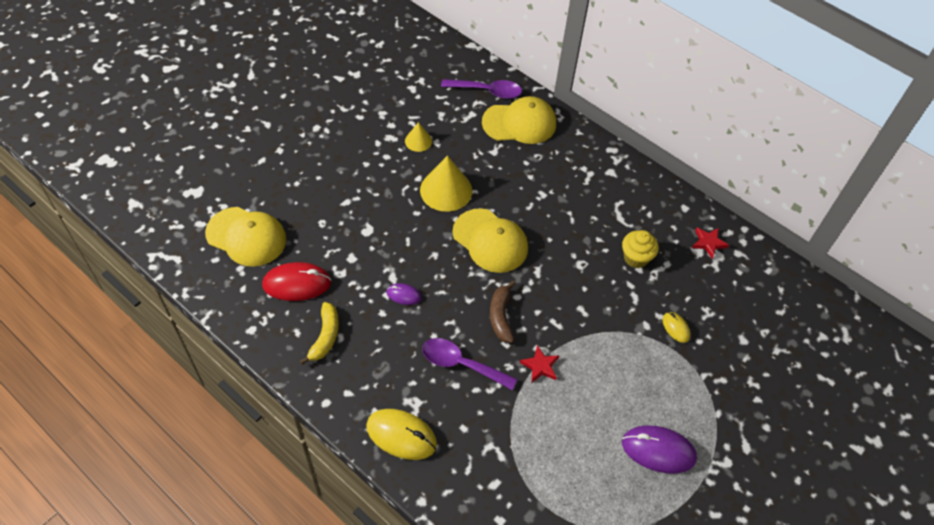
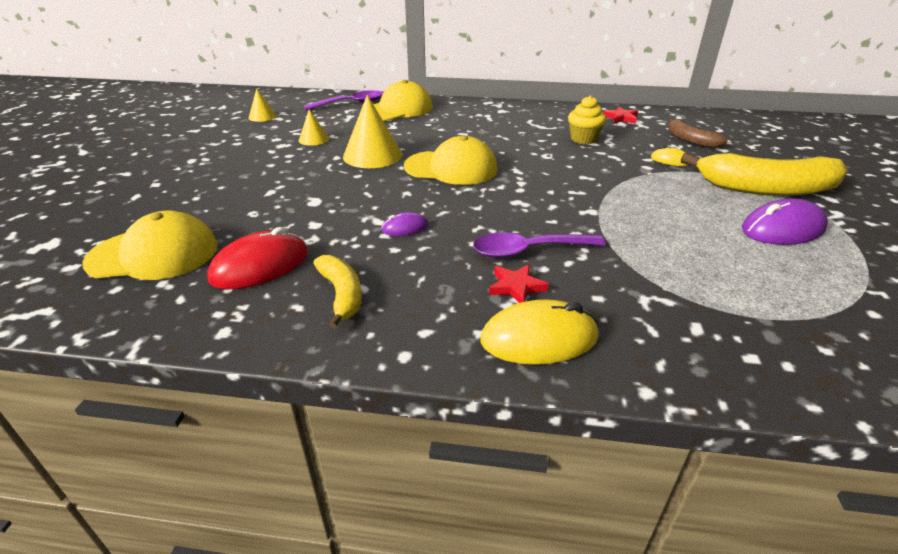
camera: 30 degrees left, 20 degrees down
(401, 79) = (262, 116): none -> yellow cone
(501, 316) = (522, 205): brown banana -> brown banana (690, 140)
(540, 366) = (603, 221): red star -> red star (516, 287)
(707, 406) = (765, 189): none -> yellow banana

